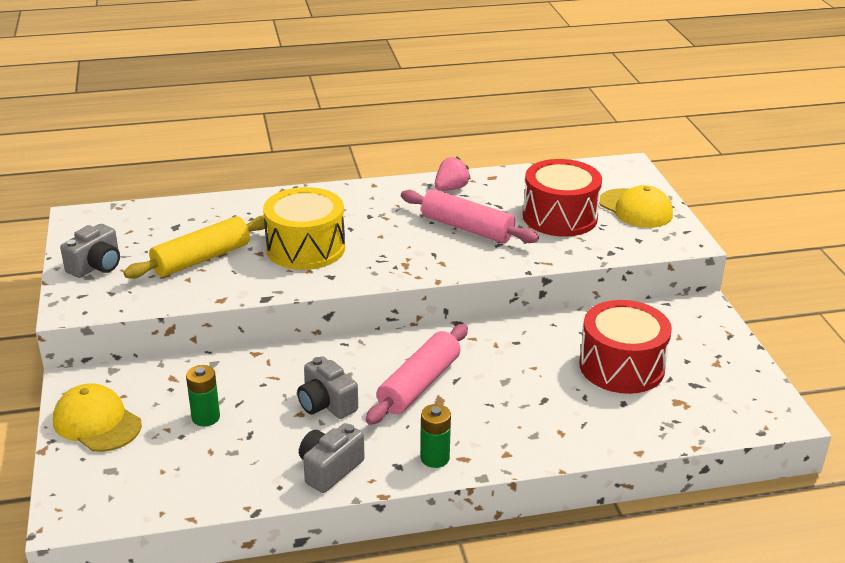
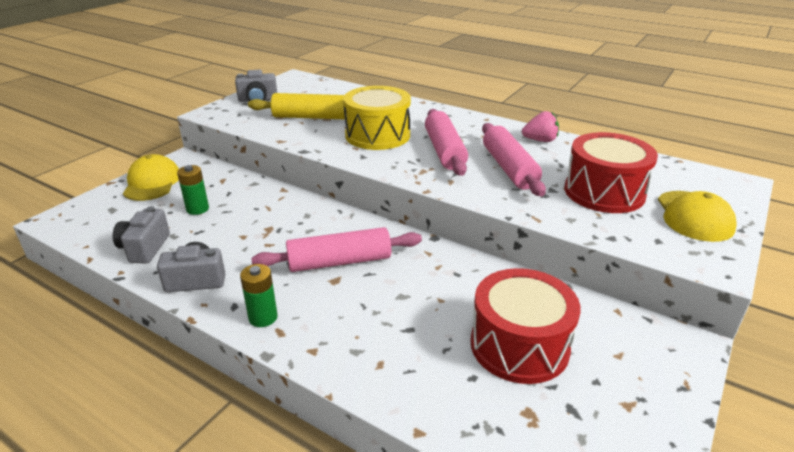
camera: 45 degrees right, 0 degrees up
(326, 404) = (266, 239): grey camera -> grey camera (144, 248)
(391, 236) = (444, 151): none -> pink rolling pin

